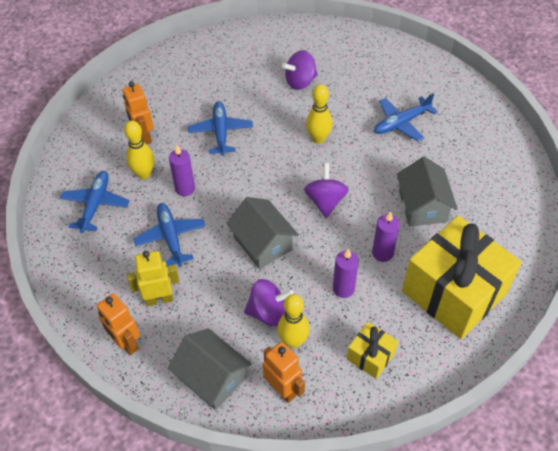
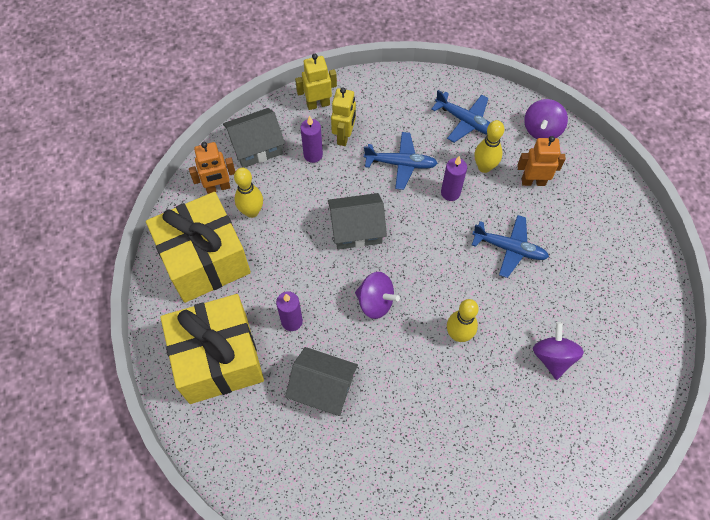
camera: 115 degrees right, 10 degrees up
(126, 343) = (318, 104): orange robot -> yellow robot
(268, 312) = (287, 205): purple spinning top -> purple spinning top (542, 129)
(343, 289) = (275, 271): purple candle -> purple candle (313, 155)
(370, 356) = (205, 260): yellow gift -> yellow gift, size x2.24
(401, 123) = (441, 433): blue plane -> none

